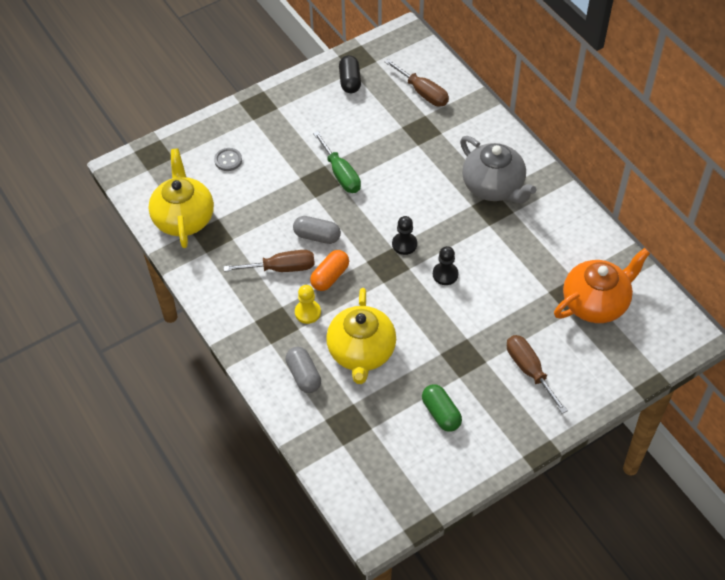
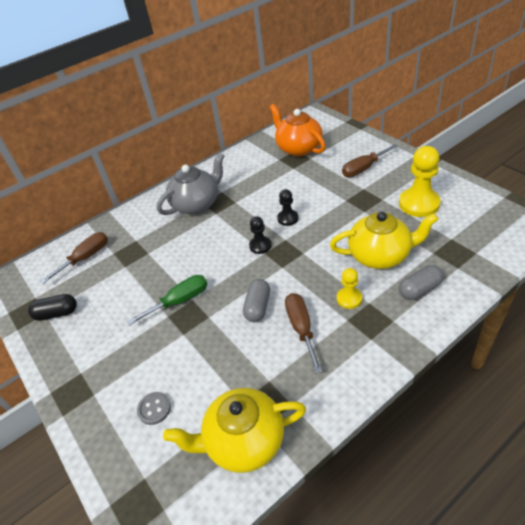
camera: 90 degrees left, 10 degrees down
(330, 276) = (304, 289): orange capsule -> none
(441, 413) = (419, 204): green capsule -> yellow pawn

